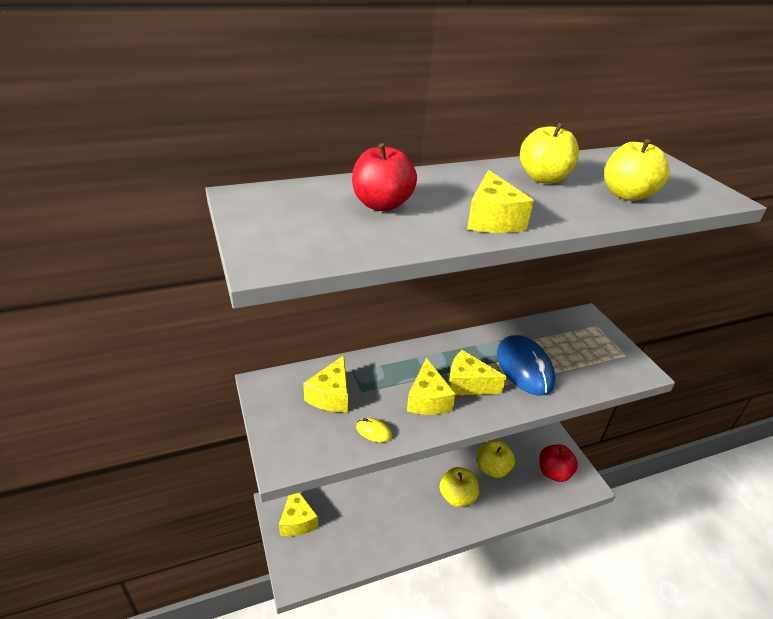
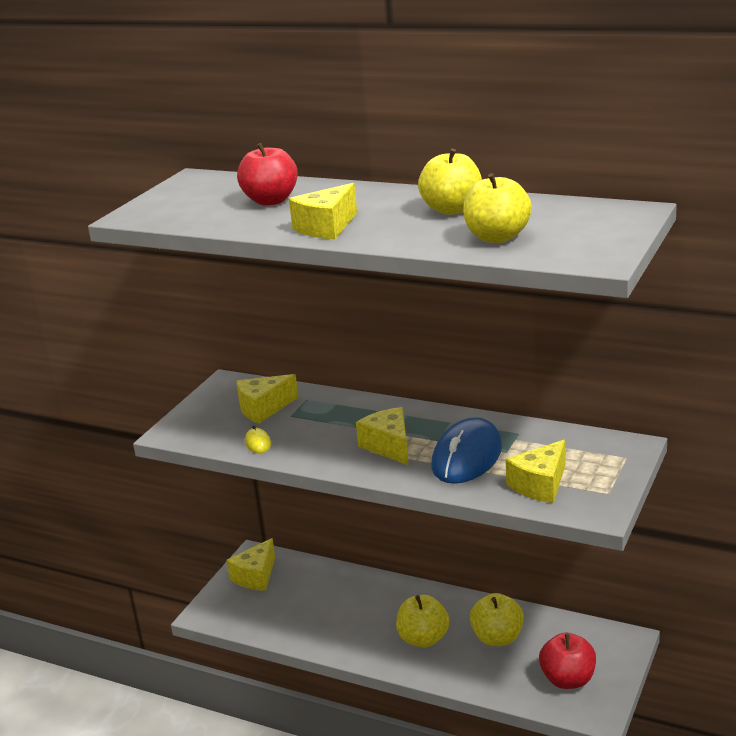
camera: 50 degrees right, 10 degrees down
(427, 399) = (334, 442): yellow cheese -> yellow cheese (540, 485)

